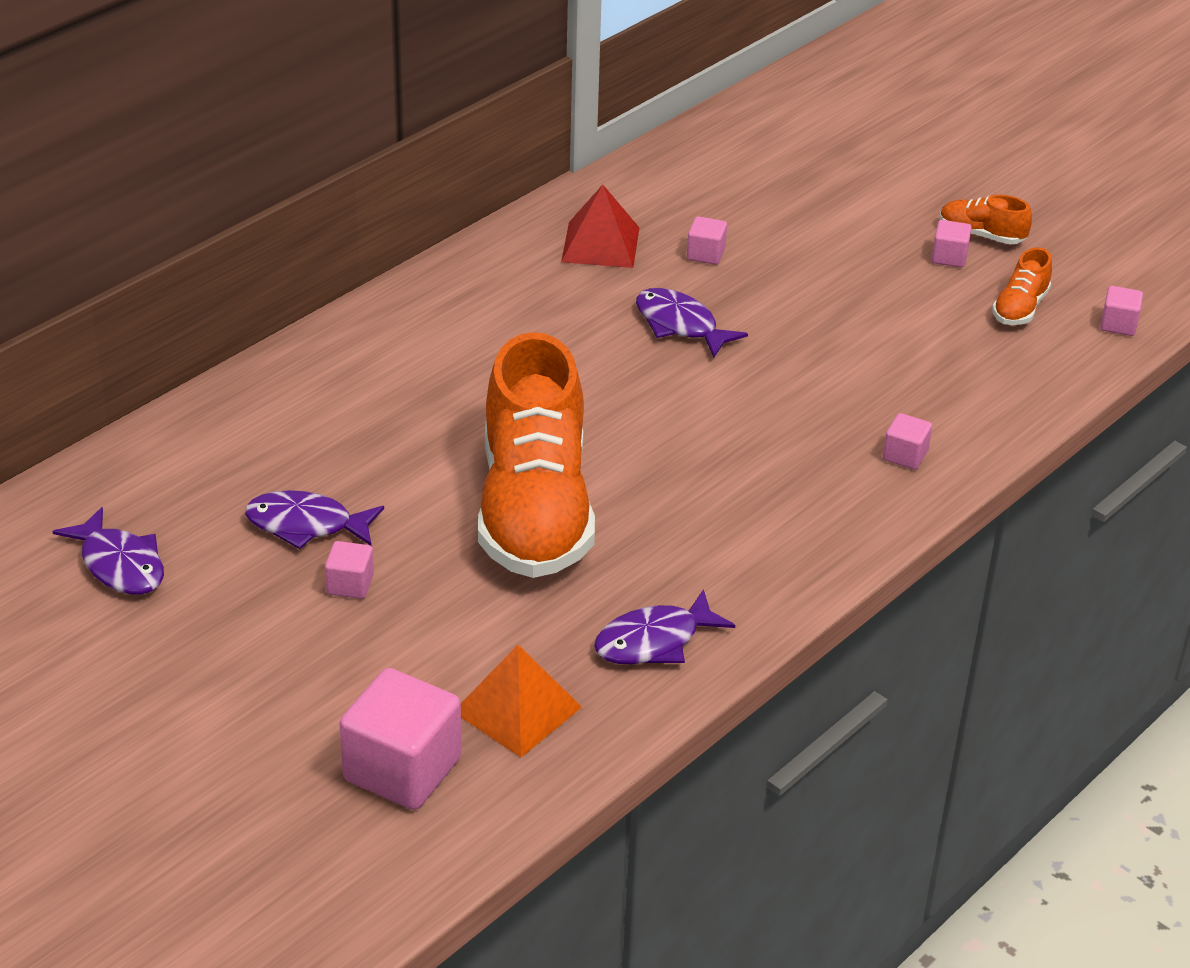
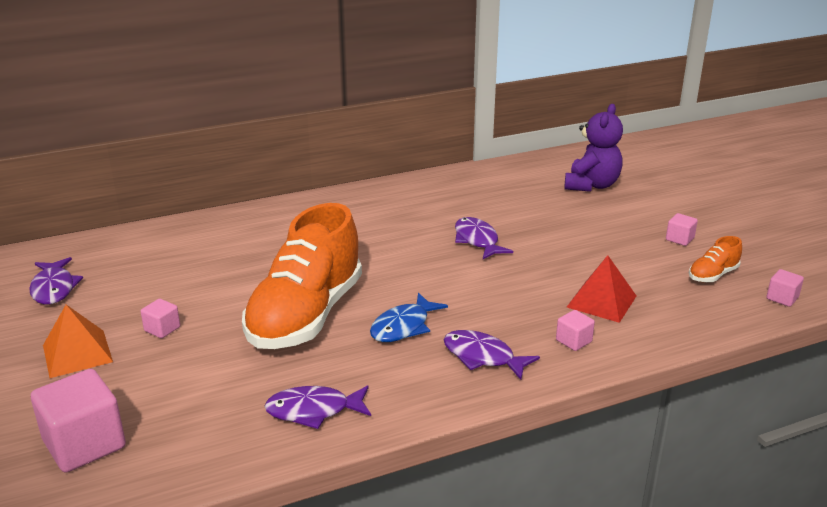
camera: 25 degrees right, 10 degrees down
(306, 525) = (170, 292): purple fish -> purple fish (483, 357)
(517, 709) = (189, 428): orange pyramid -> orange pyramid (77, 353)
(600, 244) = (462, 194): red pyramid -> red pyramid (601, 301)
(678, 492) = (403, 326): none -> blue fish
(705, 254) = (521, 209): pink cube -> none
(778, 184) = (591, 185): none -> purple teddy bear
(981, 235) = (709, 232): orange shoe -> none

